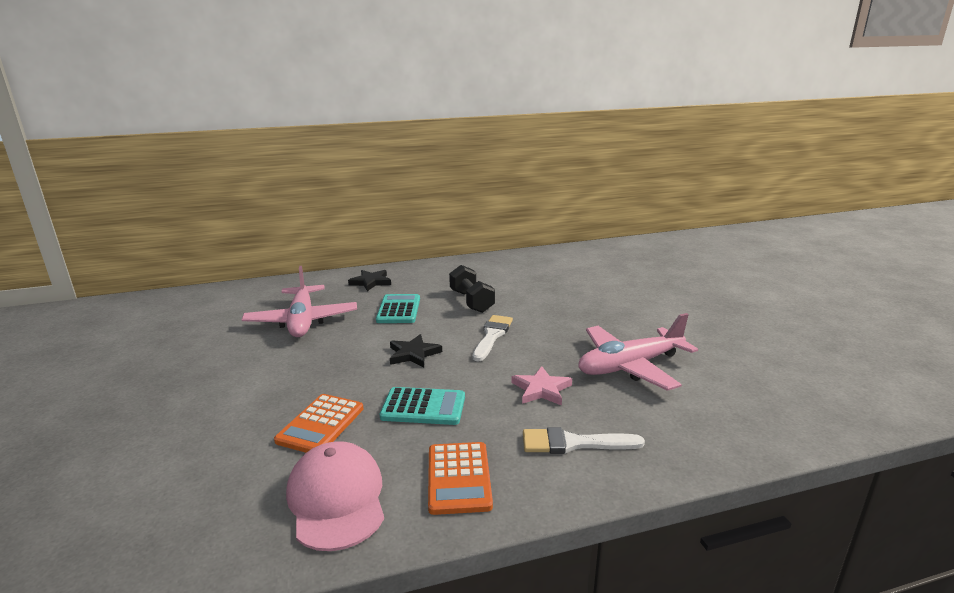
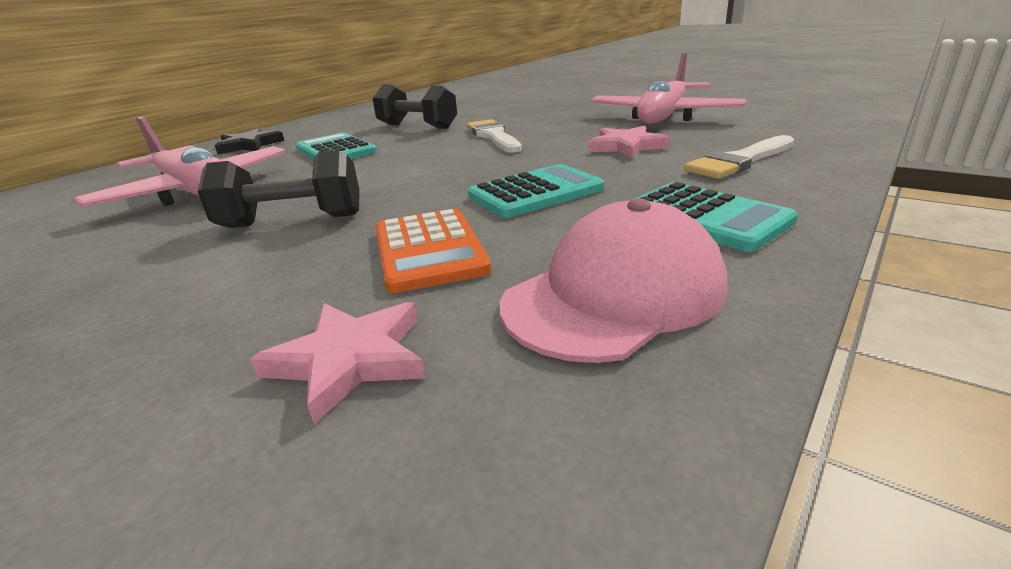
camera: 35 degrees left, 5 degrees up
(221, 470) = (349, 360): none -> pink star
(305, 369) = (292, 221): none -> black dumbbell
(336, 499) = (614, 294): pink cap -> pink cap turned 105 degrees clockwise
(413, 354) = (430, 168): black star -> none
(458, 478) = (705, 217): orange calculator -> turquoise calculator

